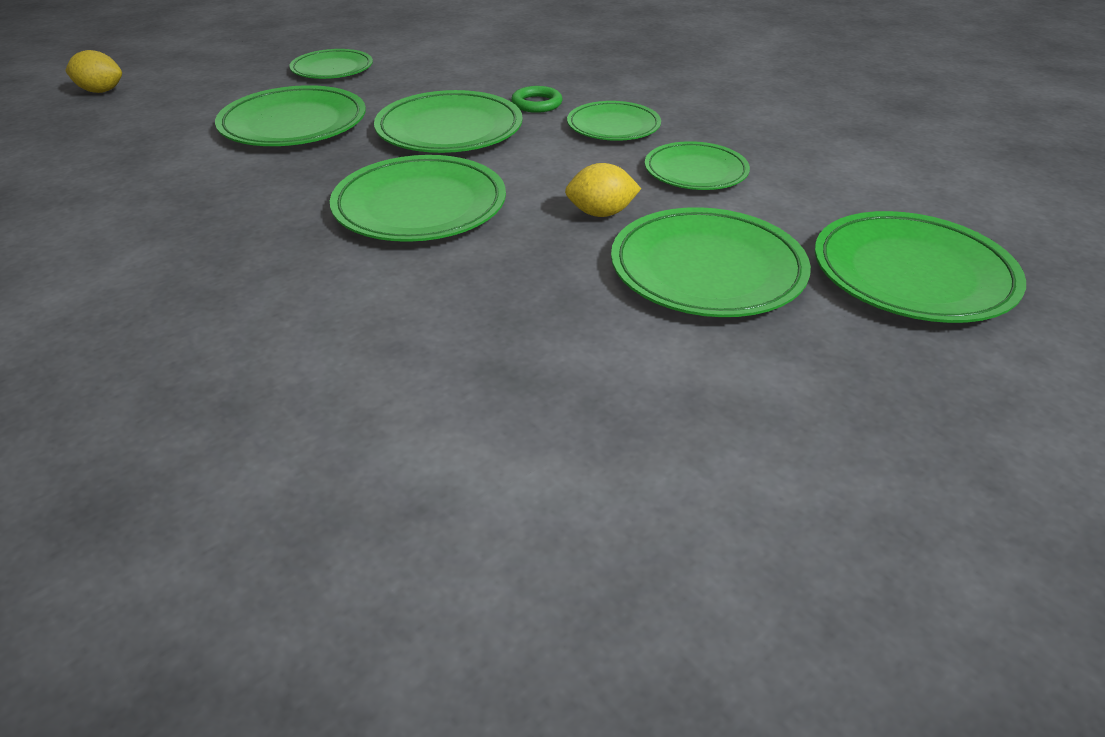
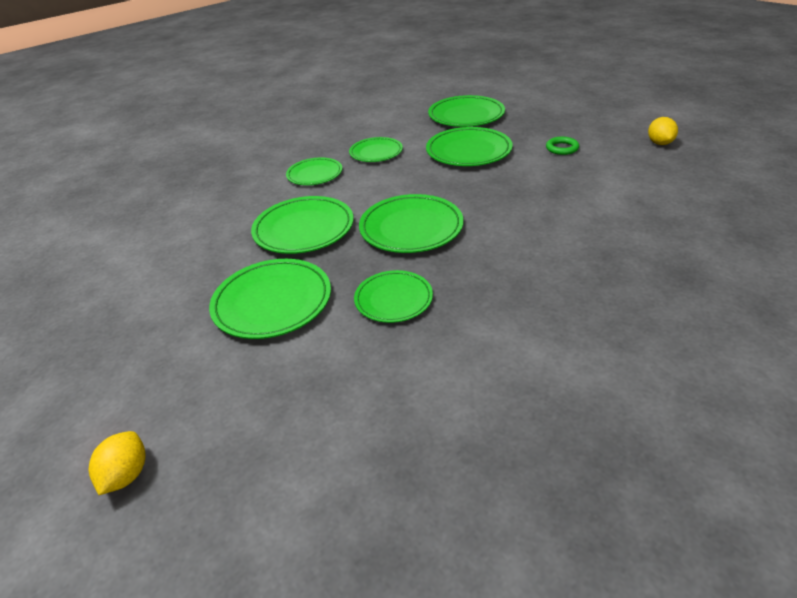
camera: 85 degrees left, 0 degrees up
(332, 69) = (151, 303): green plate -> green plate (393, 299)
(537, 104) = (271, 200): green ring -> green ring (562, 148)
(601, 213) = (420, 175): yellow lemon -> yellow lemon (659, 143)

